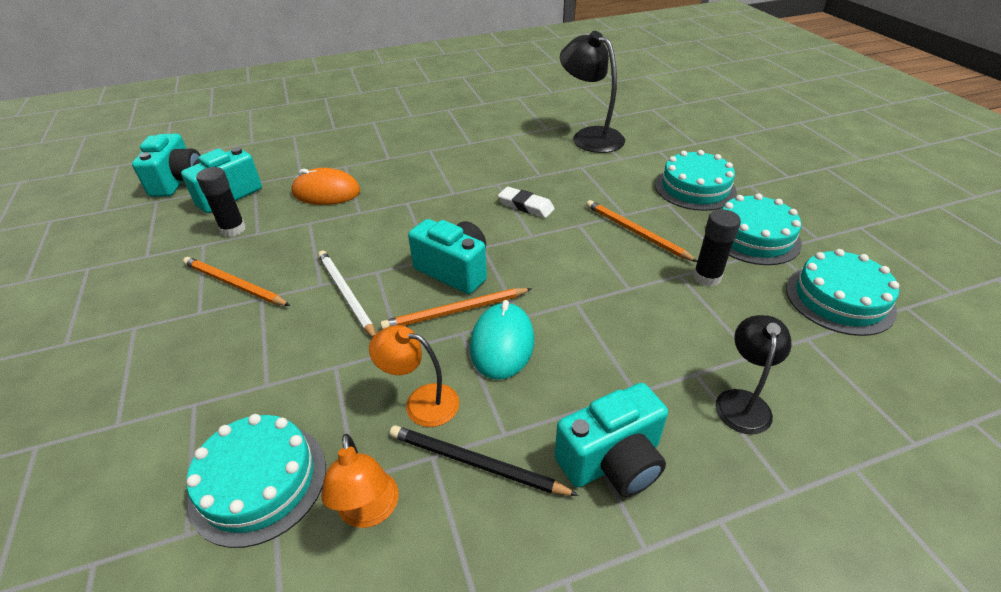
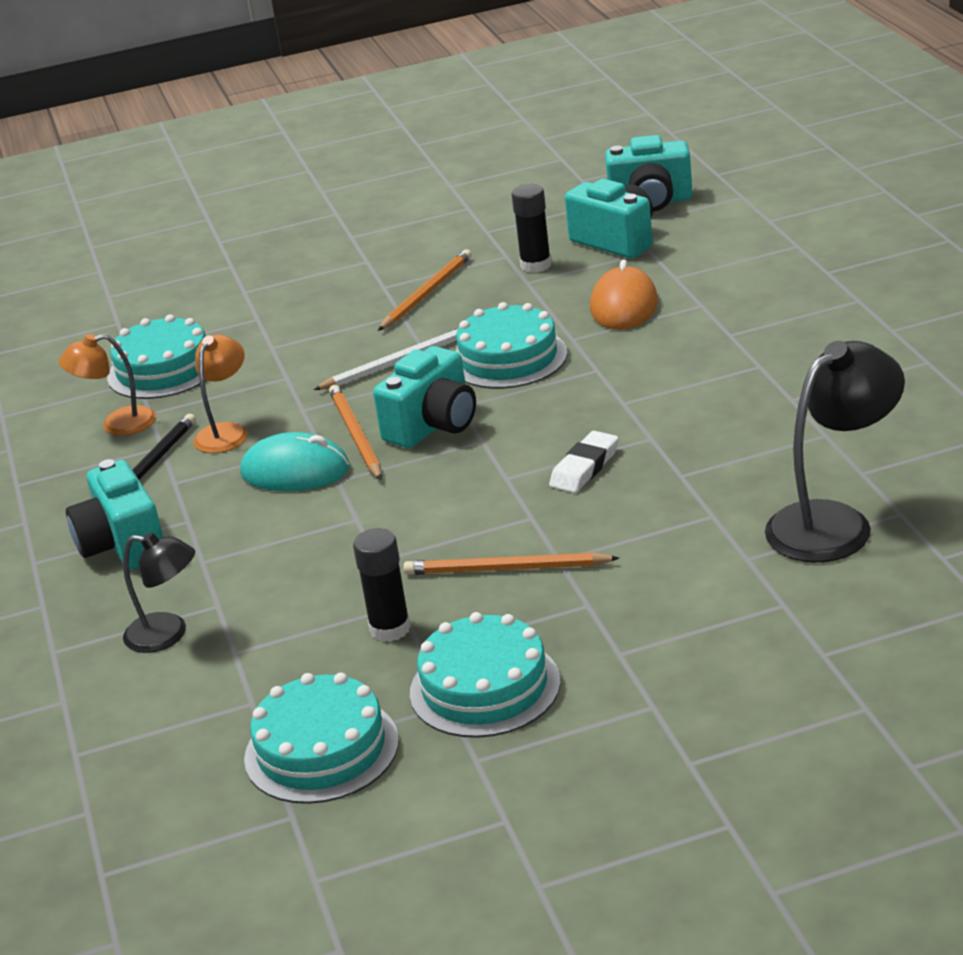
camera: 95 degrees right, 10 degrees down
(636, 232) = (506, 569): orange pencil -> orange pencil turned 135 degrees counterclockwise
(695, 188) = (640, 638): turquoise cake -> turquoise cake (508, 358)

